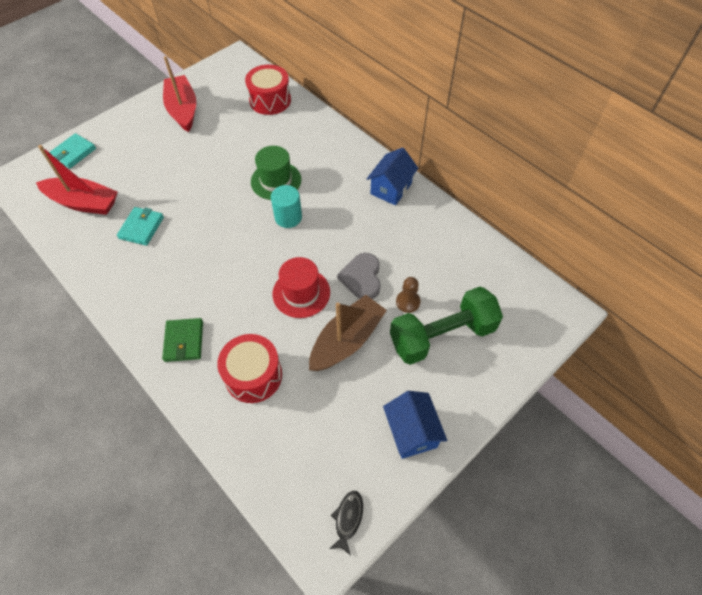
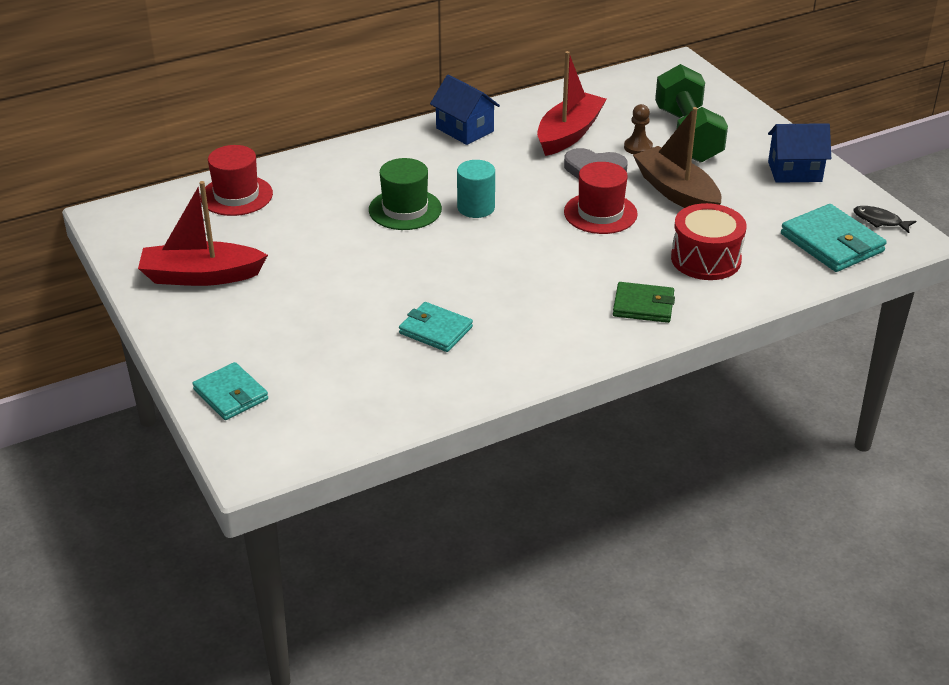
camera: 75 degrees left, 20 degrees down
(83, 203) = (355, 385): red boat -> red boat (569, 134)
(270, 100) = (236, 196): red drum -> red hat
(300, 476) = (832, 243): none -> turquoise wallet

